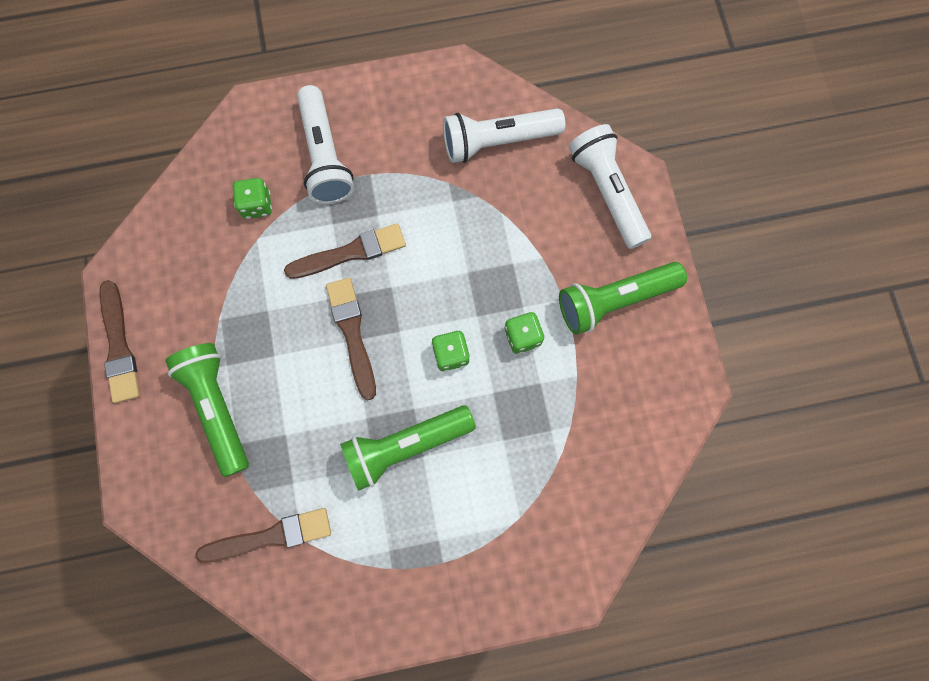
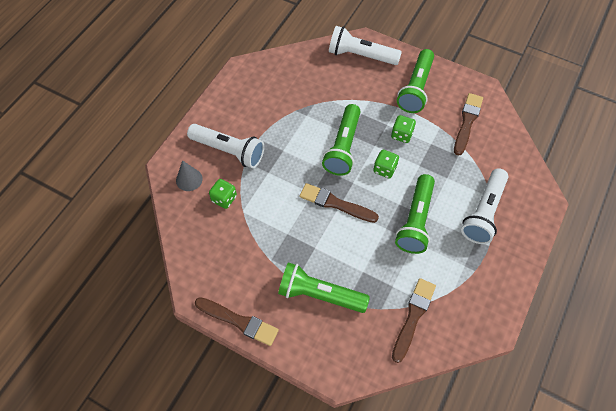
camera: 50 degrees left, 15 degrees down
(251, 146) = (189, 179): none -> grey cone
(350, 253) = (291, 175): brown brush -> brown brush (467, 122)
(442, 280) = (343, 147): none -> green flashlight
(497, 141) = (294, 77): white flashlight -> white flashlight (483, 212)

